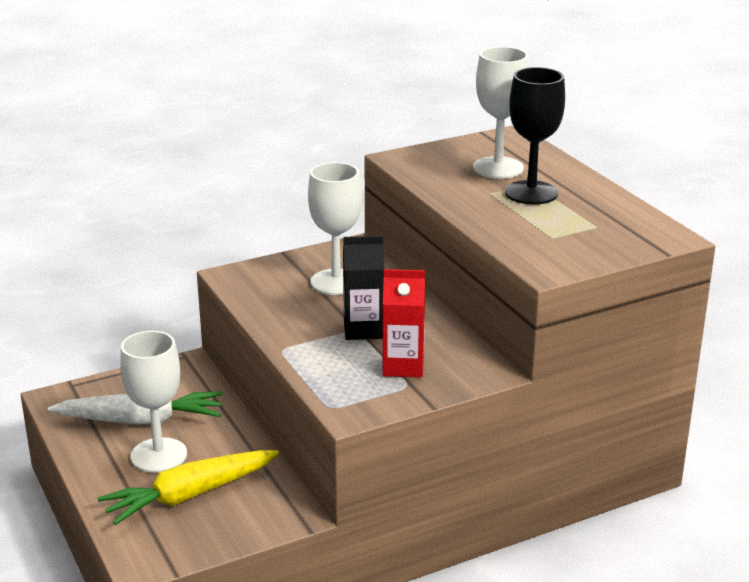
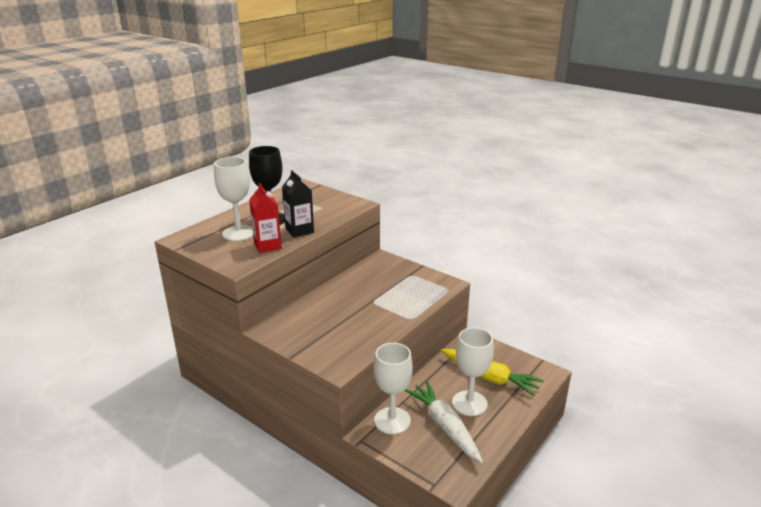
camera: 115 degrees left, 0 degrees up
(336, 282) = (322, 322): white goblet -> white goblet (392, 420)
(363, 330) = (370, 299): black carton -> black carton (299, 230)
(403, 366) = (396, 279): red carton -> red carton (267, 246)

